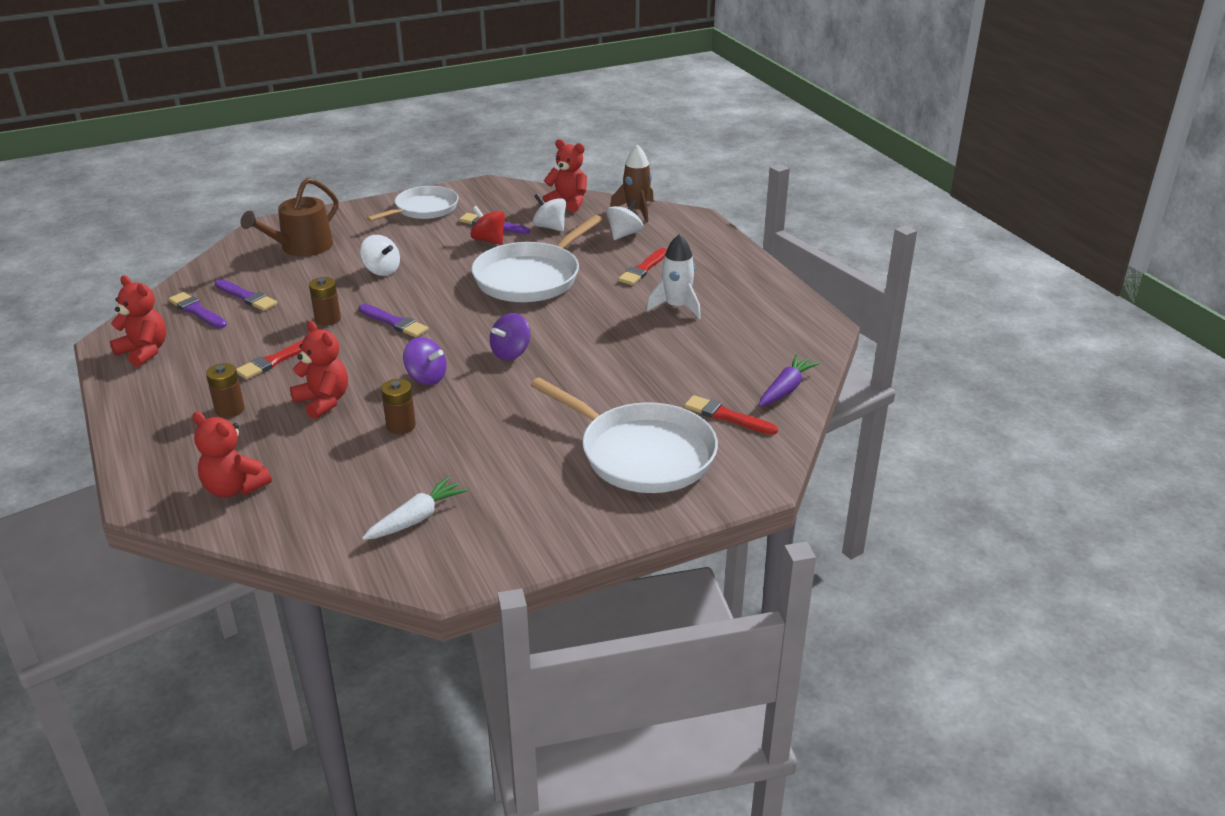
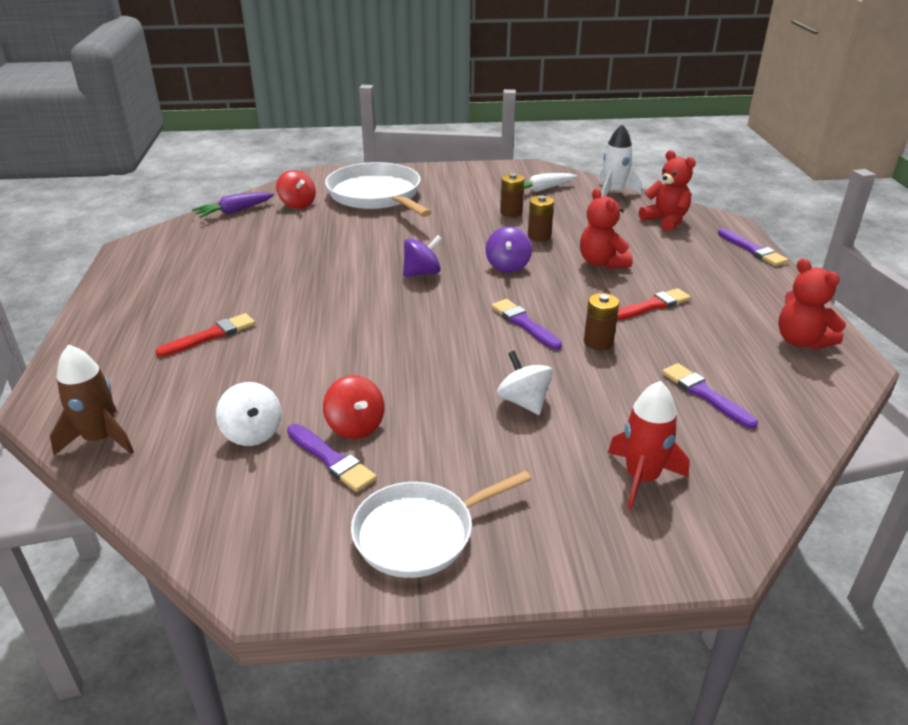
camera: 160 degrees left, 0 degrees up
(197, 311) = (764, 385): purple brush -> purple brush (752, 250)
(229, 409) = (685, 270): brown battery -> brown battery (511, 212)
(301, 247) = (641, 478): brown watering can -> red rocket
(426, 377) = (508, 266): purple spinning top -> purple spinning top turned 135 degrees counterclockwise
(530, 278) = (345, 350): white pan -> none
(568, 203) = (176, 485): red teddy bear -> none
(624, 234) = (170, 395): white spinning top -> none
(676, 307) = (231, 286): white rocket -> white rocket (613, 192)
(726, 416) = (297, 204): red brush -> red spinning top

